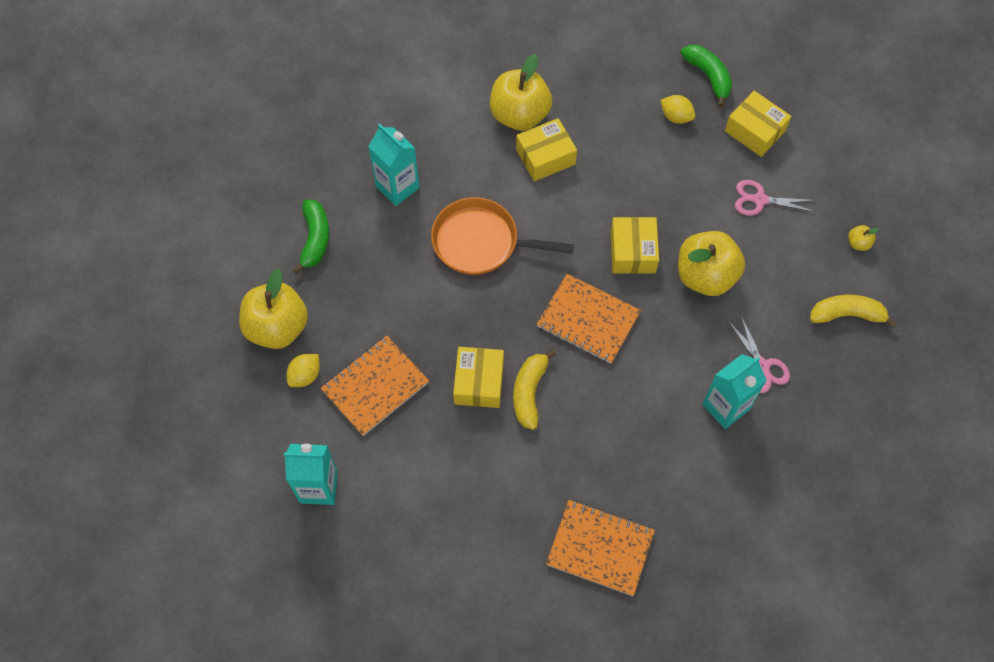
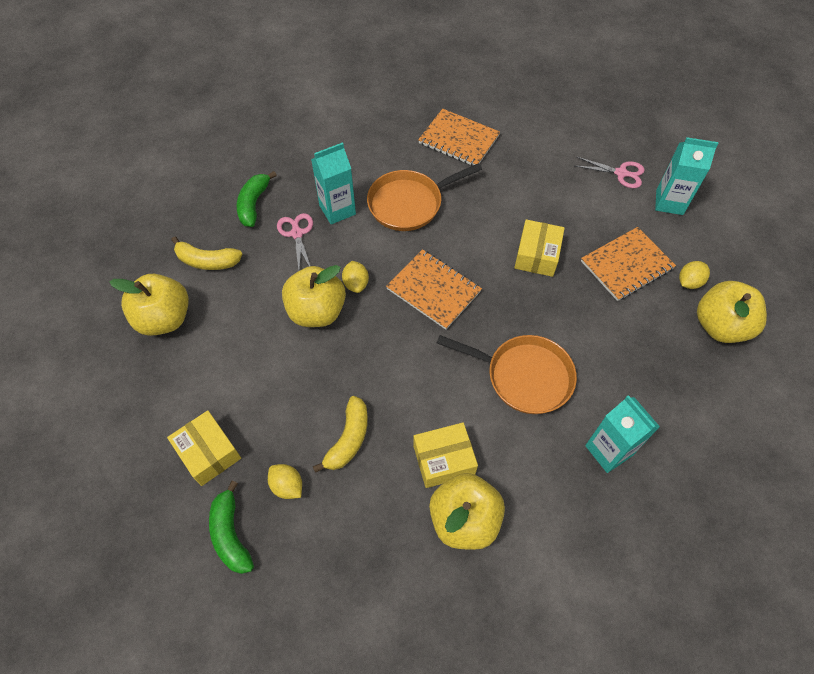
camera: 170 degrees left, 5 degrees down
(315, 239) = (693, 406): green banana -> green banana (253, 204)
(529, 392) = (495, 242): yellow banana -> yellow banana (348, 439)
(632, 252) = (377, 344): yellow box -> none
(641, 431) = (409, 203): none -> orange pan
(674, 314) = (356, 284): none -> yellow lemon
(760, 200) = (237, 375): pink scissors -> pink scissors (621, 173)
(858, 243) = (164, 318): yellow apple -> yellow apple, size x2.47

